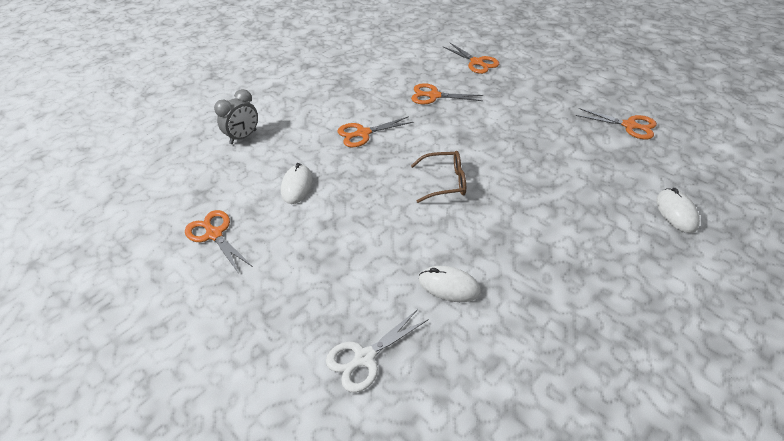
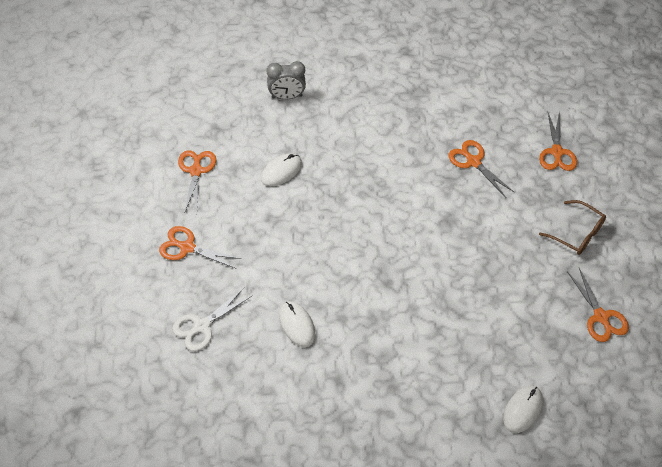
camera: 40 degrees right, 10 degrees up
(363, 133) = (375, 158): orange scissors -> orange scissors (187, 247)
(364, 357) = (202, 326): white scissors -> white scissors turned 45 degrees counterclockwise
(444, 182) = (384, 248): brown glasses -> brown glasses (576, 233)

